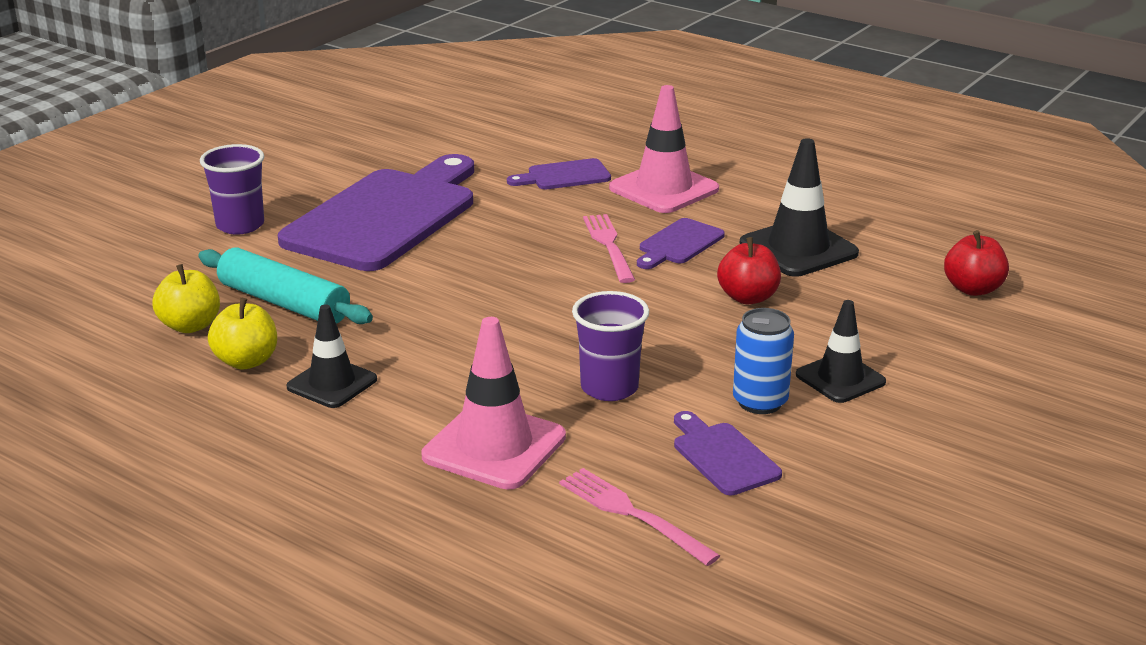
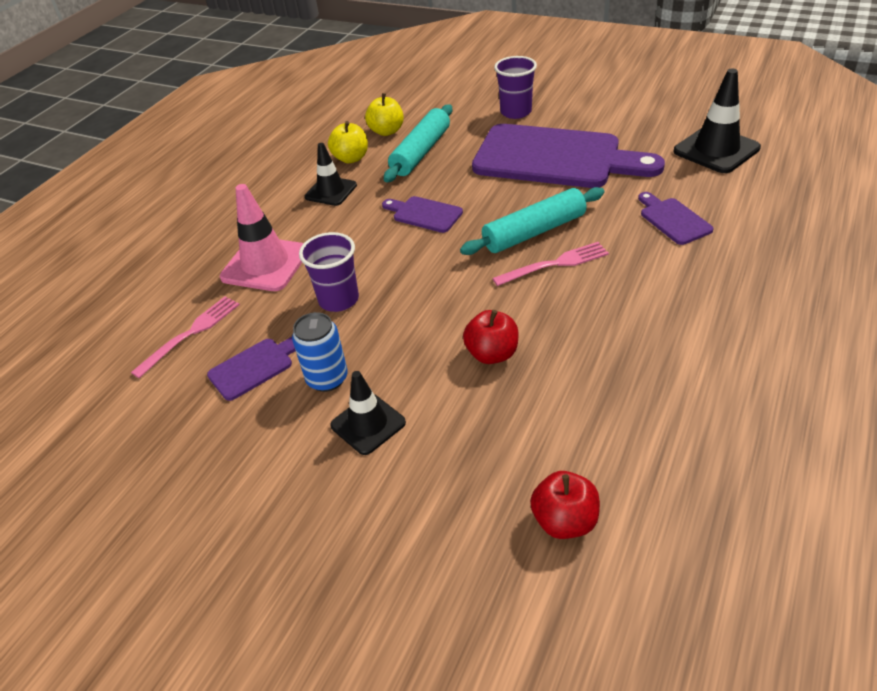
camera: 85 degrees right, 15 degrees up
(539, 249) = (534, 232): none -> turquoise rolling pin
(664, 189) = (681, 277): pink traffic cone -> none
(678, 244) = (575, 301): purple cutting board -> purple cutting board (424, 214)
(798, 249) = (599, 377): black traffic cone -> black traffic cone (716, 150)

